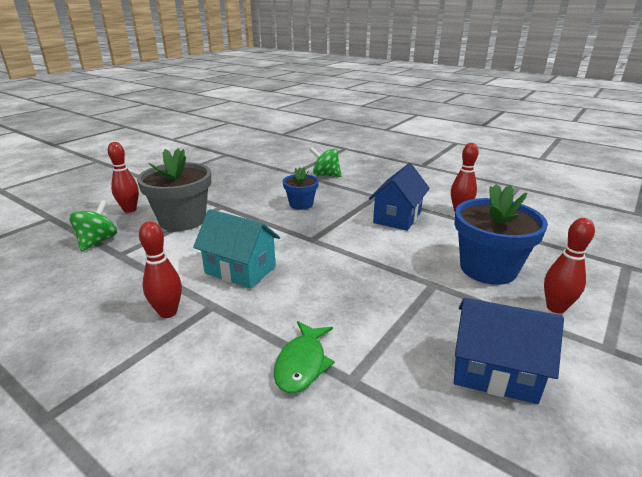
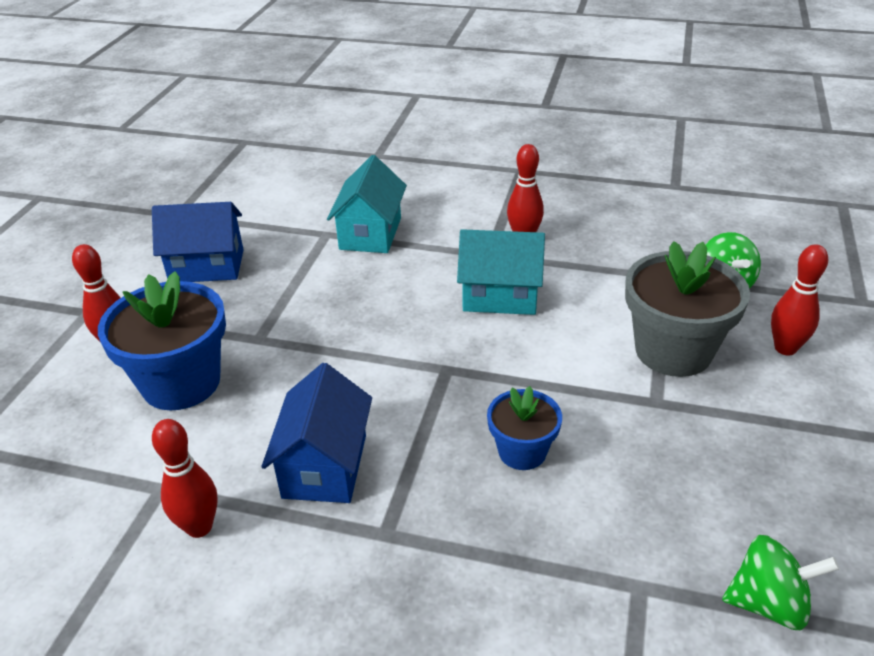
camera: 160 degrees right, 10 degrees up
(302, 364) = (370, 233): green fish -> turquoise house
(325, 175) = (549, 601): green spinning top -> green spinning top (768, 603)

